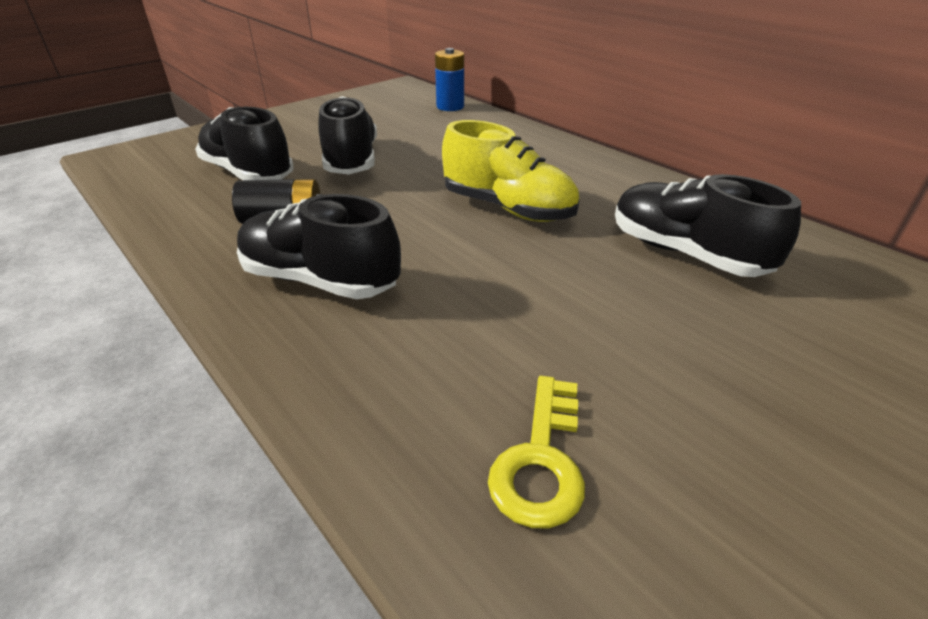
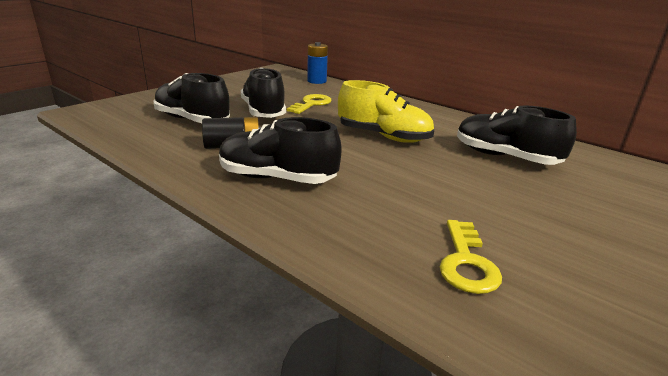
camera: 10 degrees left, 10 degrees down
(425, 147) = (311, 104): none -> yellow key

